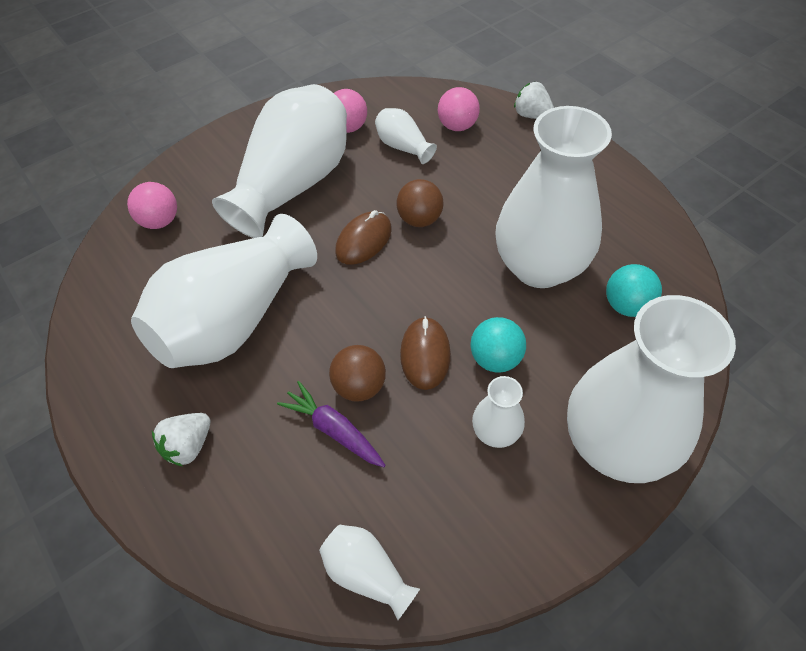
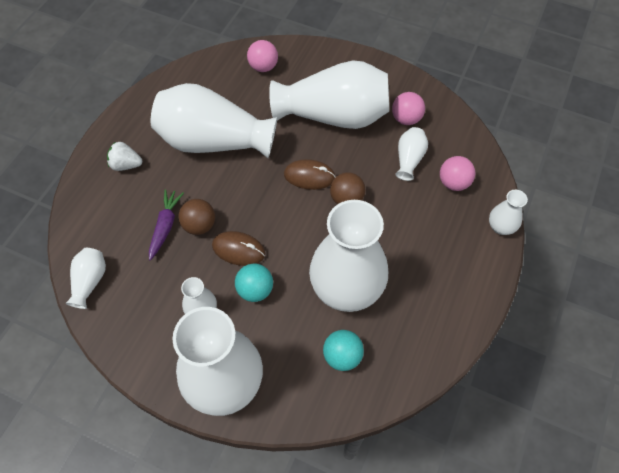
camera: 60 degrees right, 5 degrees up
(425, 354) = (238, 250): brown mouse -> brown mouse turned 45 degrees clockwise
(532, 115) = (501, 227): white strawberry -> white vase

